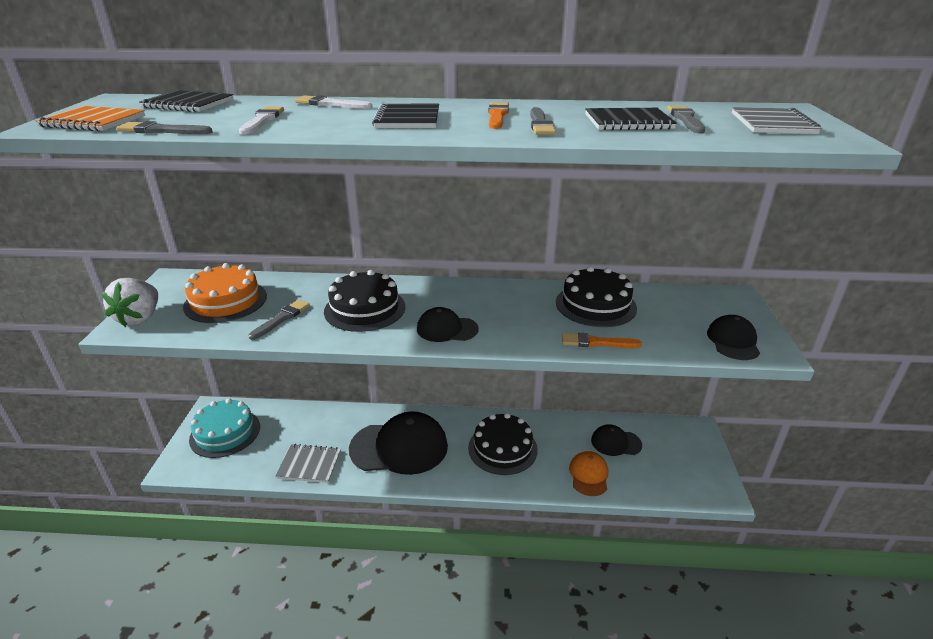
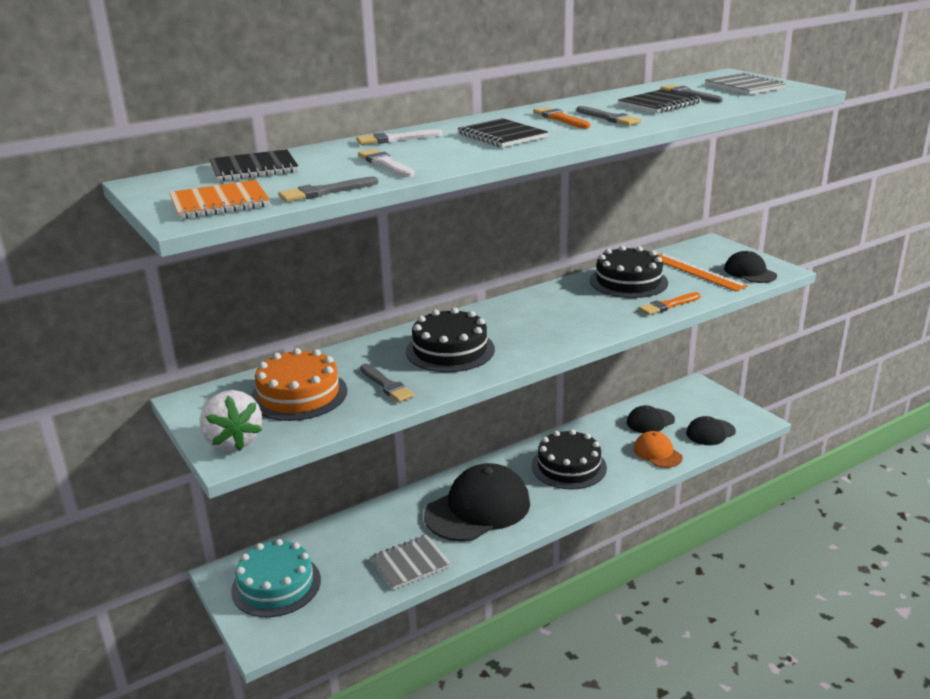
camera: 35 degrees left, 5 degrees down
(282, 319) = (387, 385): grey brush -> grey brush turned 150 degrees clockwise
(447, 329) = (546, 338): black cap -> black cap (710, 432)
(676, 319) = (697, 272): none -> orange ruler

